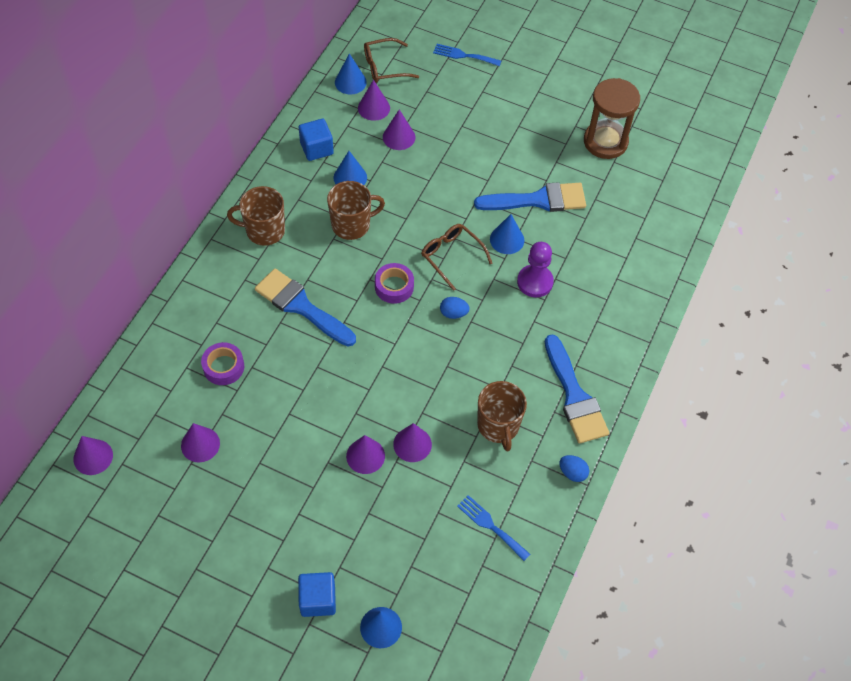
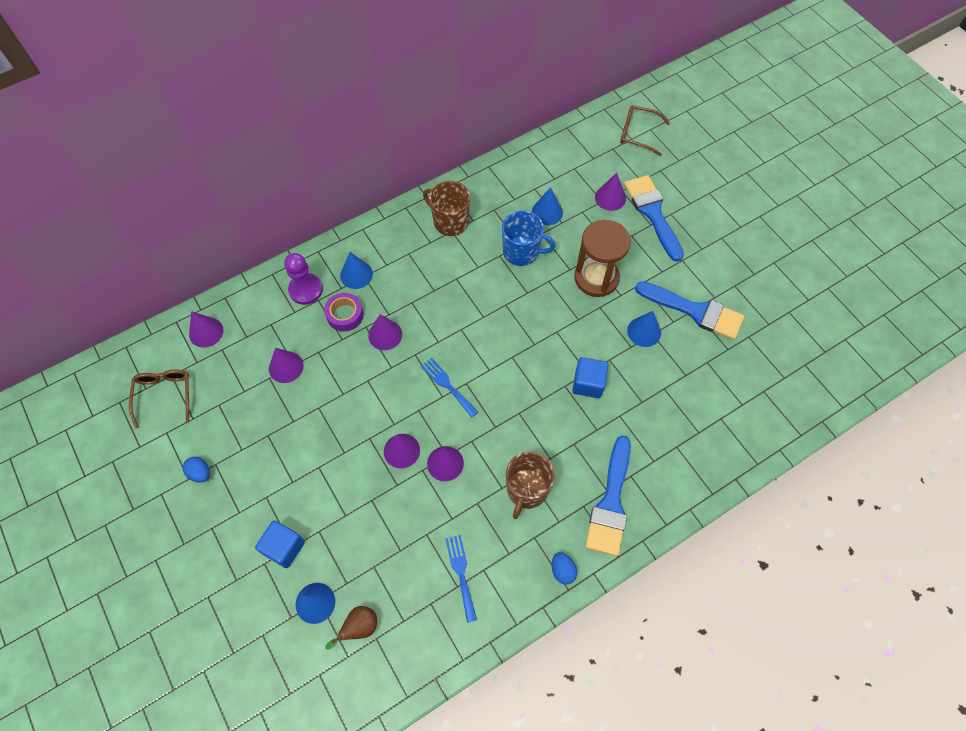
camera: 35 degrees right, 5 degrees up
(301, 306) = (436, 298): blue brush -> blue brush (652, 213)
(316, 148) = (536, 175): blue cube -> blue cube (588, 383)
(350, 82) = (601, 133): blue cone -> blue cone (356, 274)
(352, 225) = (522, 252): brown mug -> blue mug
(374, 108) = (606, 164): purple cone -> purple cone (385, 335)
(394, 287) = (521, 321): purple tape -> none
(435, 622) = (359, 627): none -> brown pear
(452, 256) = (586, 321): brown glasses -> brown glasses (164, 396)
(453, 313) = (555, 371): blue egg -> blue egg (200, 473)
(463, 55) = (713, 155): blue fork -> blue fork (447, 385)
(535, 282) = (643, 382): purple pawn -> purple pawn (306, 290)
(605, 142) = (793, 290): brown hourglass -> brown hourglass (596, 278)

